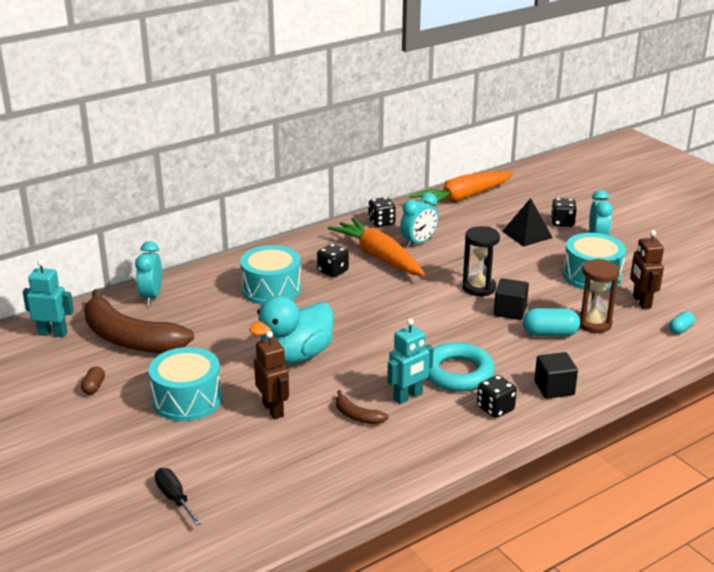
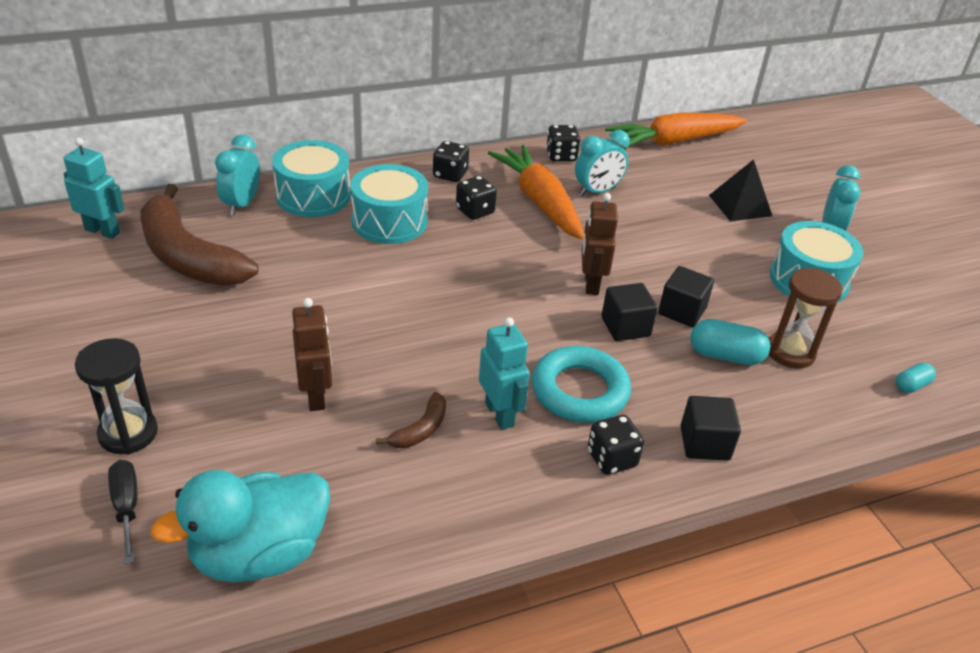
camera: 10 degrees right, 10 degrees up
(94, 387) = (111, 315): brown capsule -> none
(187, 399) = (215, 357): turquoise drum -> turquoise drum (313, 196)
(296, 356) = (379, 322): turquoise duck -> turquoise duck (259, 554)
(357, 416) = (420, 429): brown banana -> brown banana turned 105 degrees counterclockwise
(408, 397) = (500, 414): turquoise robot -> turquoise robot turned 90 degrees counterclockwise
(474, 328) = (625, 327): none -> black cube
(479, 288) = (652, 269): black hourglass -> black hourglass (128, 433)
(562, 222) = (791, 197): black dice -> black dice (450, 175)
(641, 302) = (866, 332): brown robot -> brown robot (591, 284)

